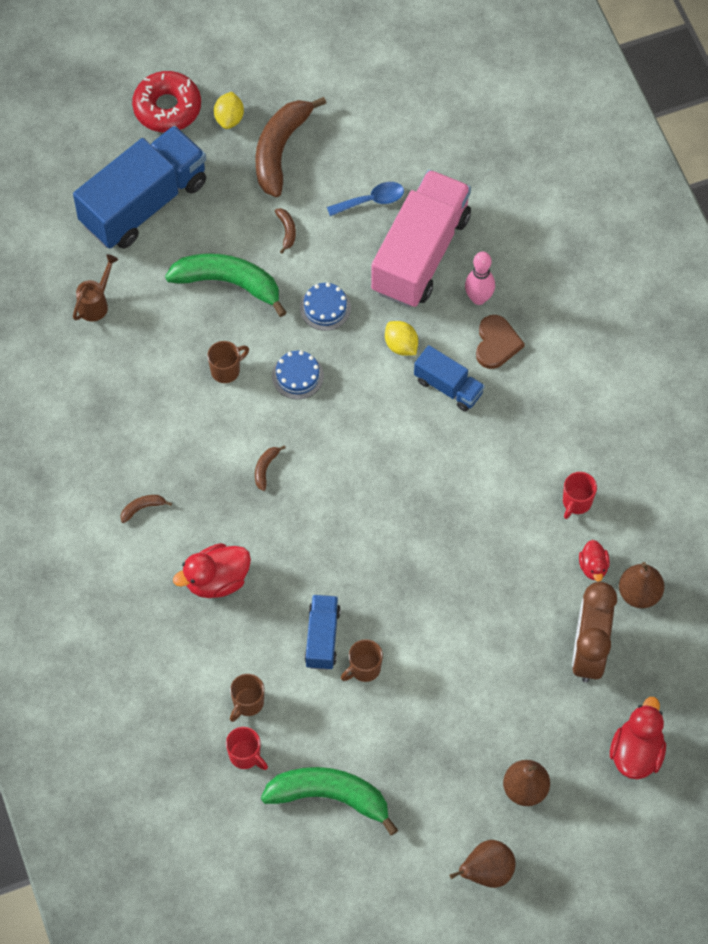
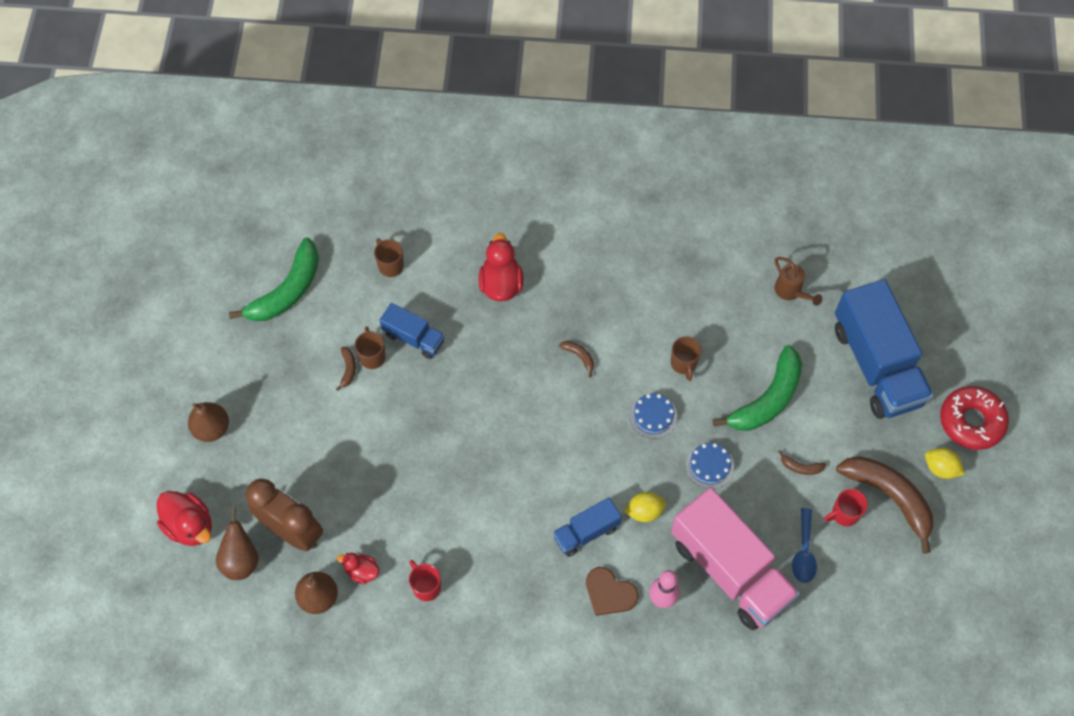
camera: 115 degrees right, 0 degrees up
(142, 508) = (588, 256): brown banana -> brown banana (348, 369)
(245, 755) = (351, 248): red mug -> red mug (844, 514)
(486, 872) = (167, 371): brown pear -> brown pear (241, 560)

